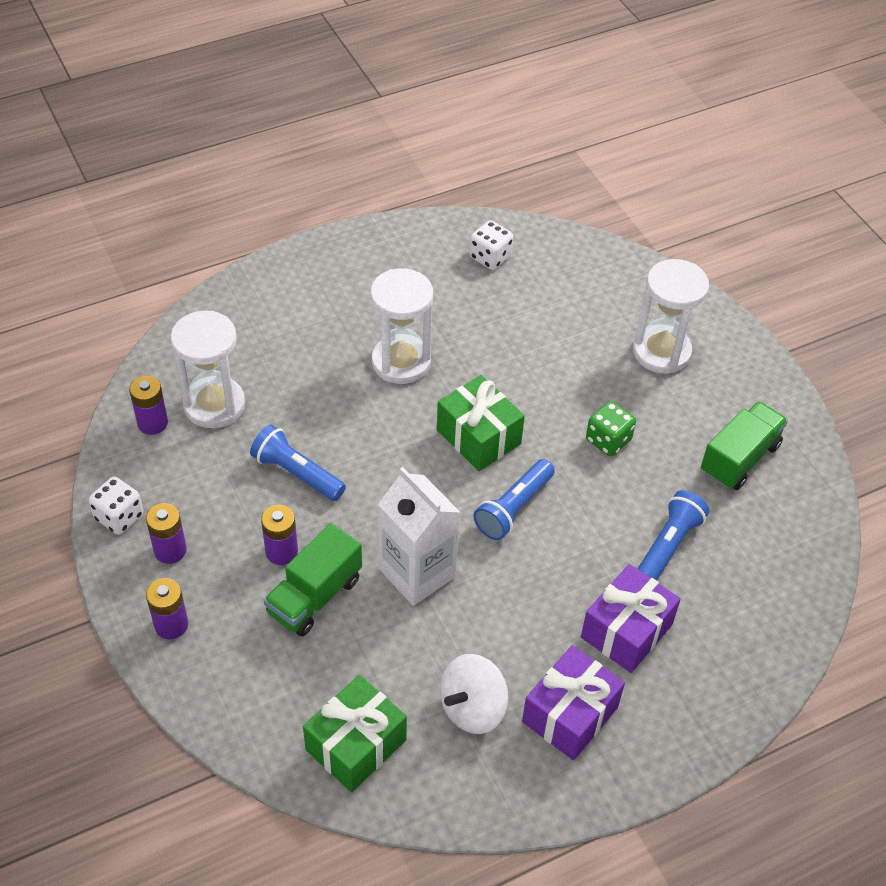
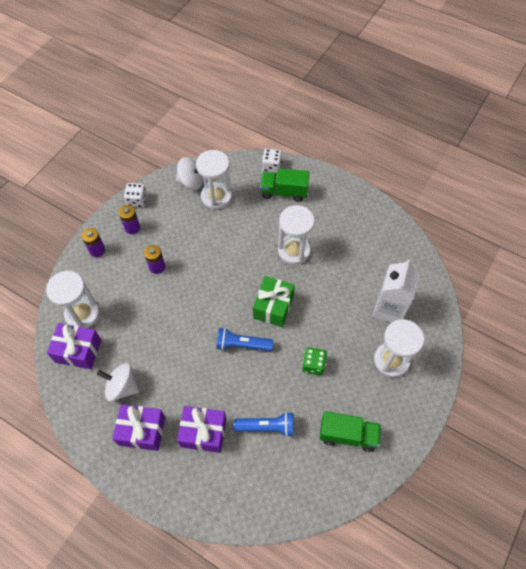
camera: 60 degrees right, 10 degrees up
(152, 423) = (191, 182): purple battery -> white spinning top
(286, 706) = (82, 314): none -> white hourglass
(296, 473) = (201, 248): blue flashlight -> none
(315, 596) = (142, 292): green truck -> green truck (284, 192)
(356, 745) = (78, 351): green gift -> purple gift
(417, 573) = (179, 325): white carton -> white carton (389, 309)
(490, 257) = (389, 250): white dice -> white dice (271, 166)

